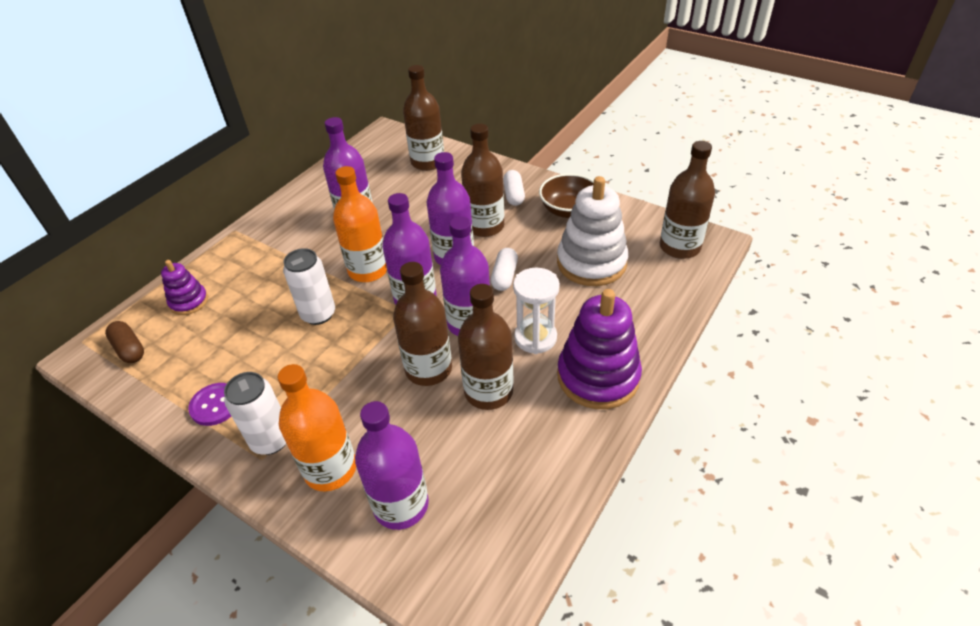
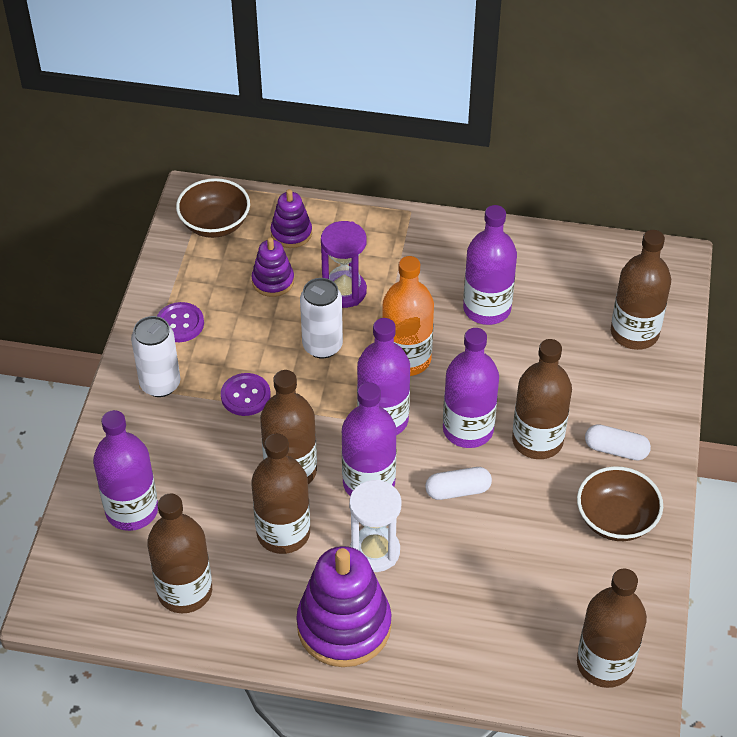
camera: 65 degrees right, 5 degrees up
(129, 349) = (215, 224): brown capsule -> brown bowl
(227, 327) = (273, 281): none -> purple stacking toy
(276, 286) = (344, 291): none -> purple hourglass
(330, 469) = (148, 442): orange bottle -> none
(331, 378) = (245, 396): none -> purple button
(514, 195) = (616, 450): white capsule -> white capsule turned 45 degrees clockwise
(515, 484) = (185, 591): none -> brown bottle
(591, 263) = (525, 572): white stacking toy -> none

